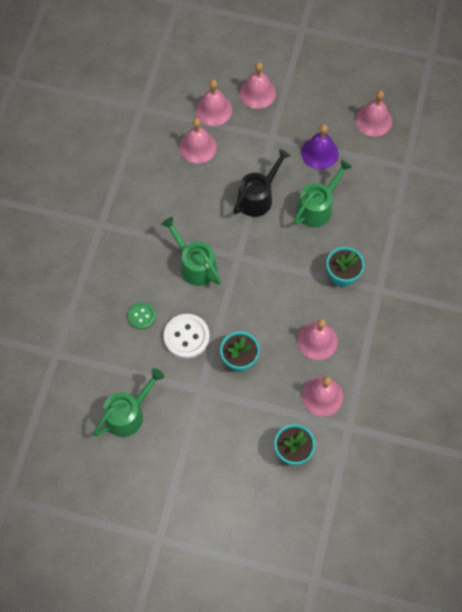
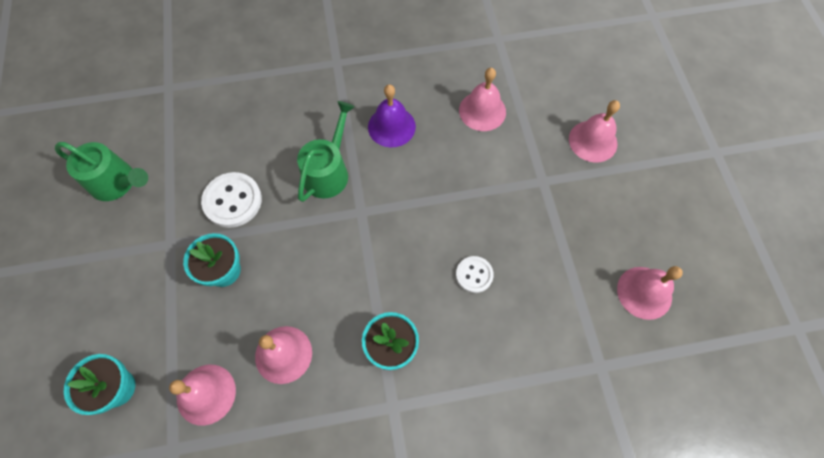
camera: 65 degrees right, 0 degrees up
(141, 316) = (241, 146): green button -> none
(214, 110) = (540, 106): pink bell -> none
(258, 197) = (451, 200): black watering can -> none
(317, 207) = (474, 275): green watering can -> white button
(319, 153) = (554, 245): purple bell -> purple bell (391, 126)

